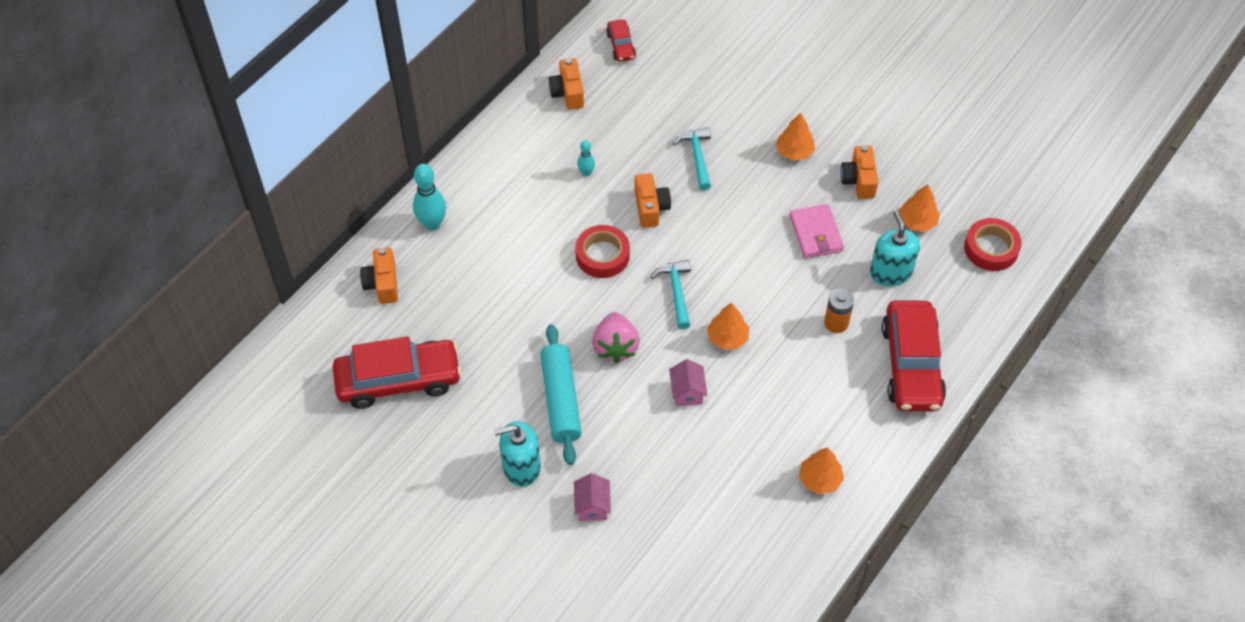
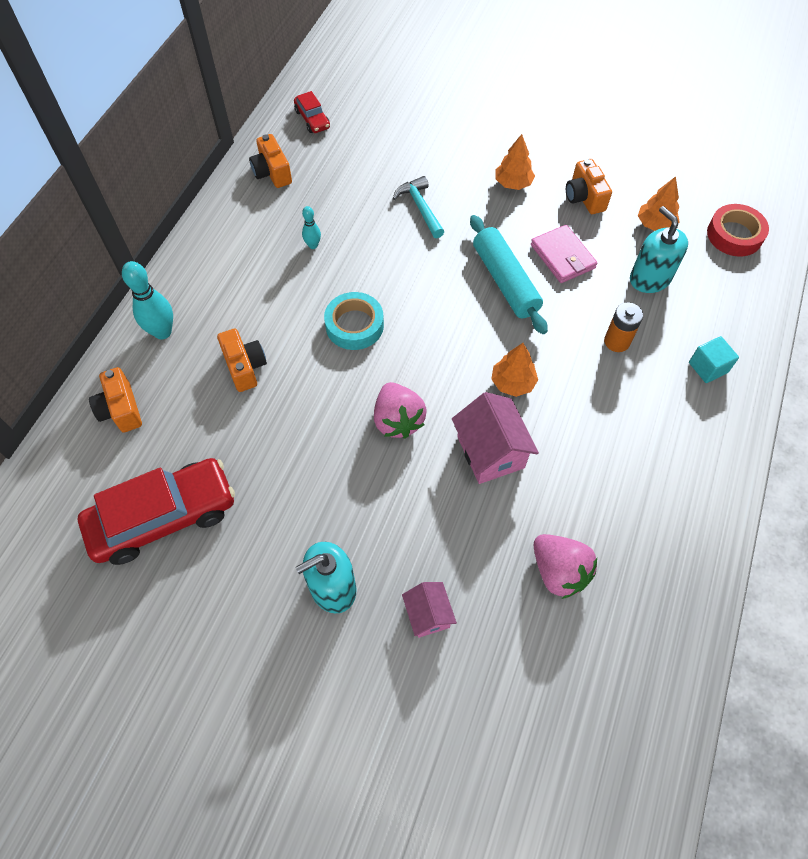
camera: 15 degrees left, 5 degrees up
(560, 400) = (355, 495): turquoise rolling pin -> turquoise rolling pin (505, 281)
(602, 255) = (354, 325): red tape -> turquoise tape
(650, 208) = (389, 266): orange camera -> orange camera (245, 367)
(676, 292) = (443, 346): turquoise hammer -> none
(687, 392) = (490, 452): pink house -> pink house, size x1.67
(711, 500) = (559, 571): none -> pink strawberry
(819, 479) = (665, 516): orange tree -> none
(911, 365) = (708, 367): red car -> turquoise cube

